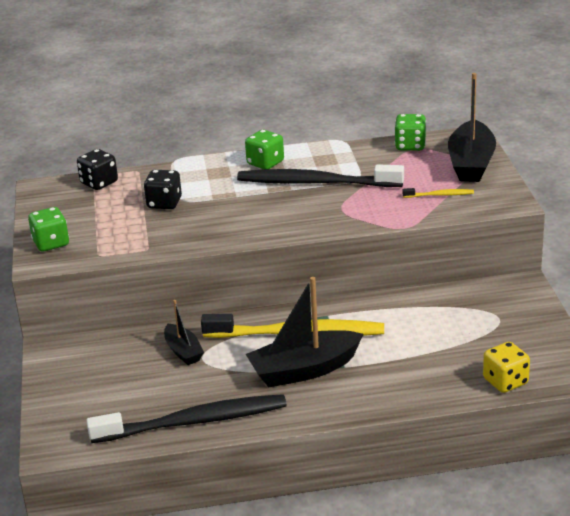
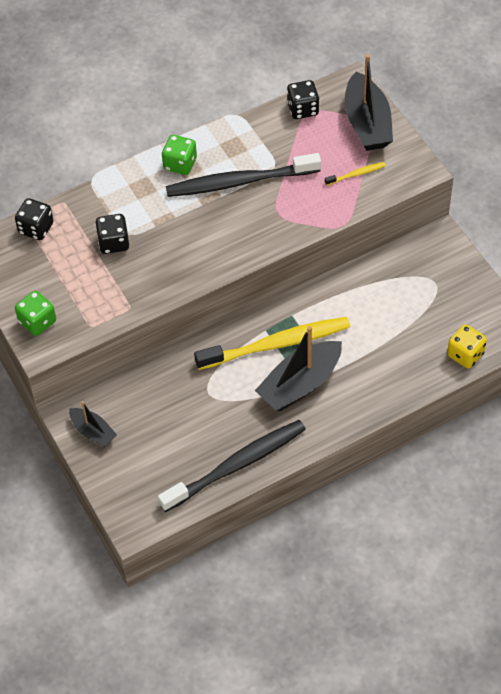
camera: 20 degrees left, 25 degrees up
(183, 351) = (188, 390): black boat -> black boat (93, 432)
(410, 146) = (303, 109): green dice -> black dice

